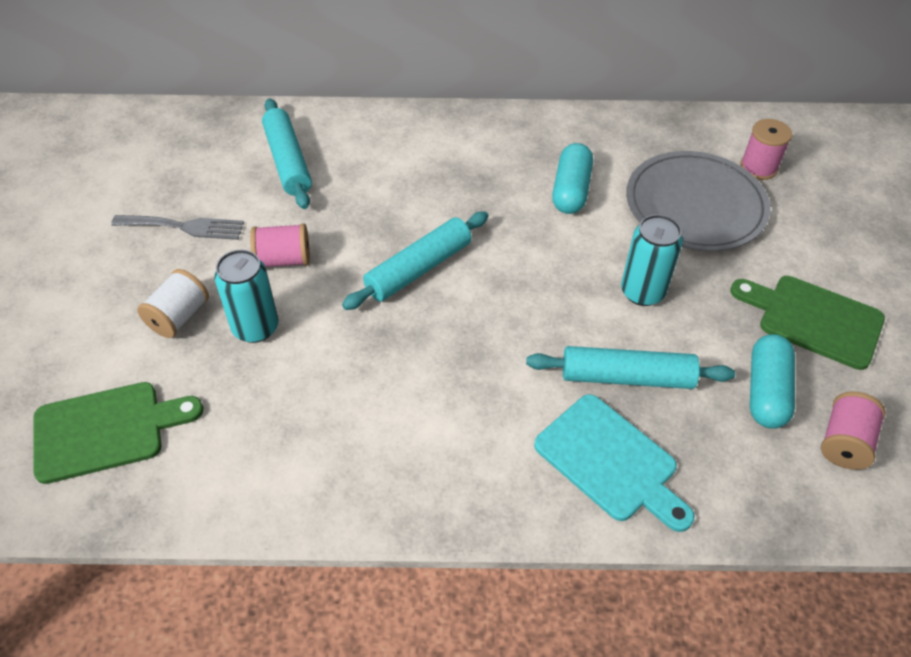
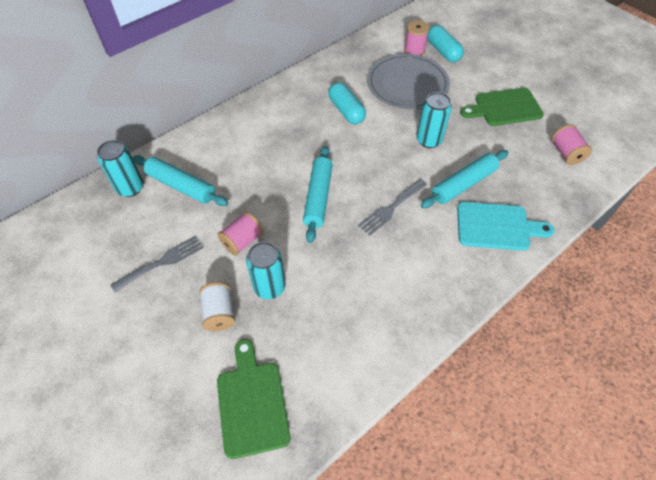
camera: 40 degrees left, 5 degrees up
(106, 430) = (252, 403): green cutting board -> green cutting board turned 45 degrees counterclockwise
(238, 132) = (130, 188): none -> turquoise can
(491, 340) = (390, 208): none -> grey fork
(766, 391) = (519, 151): turquoise capsule -> turquoise capsule (443, 51)

